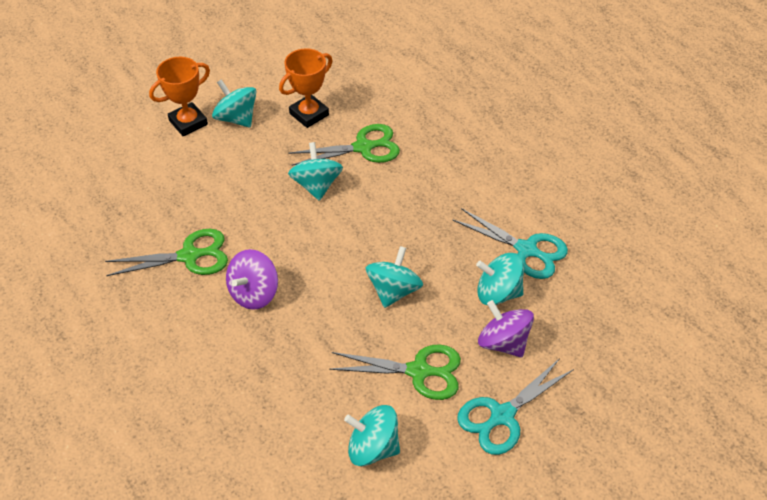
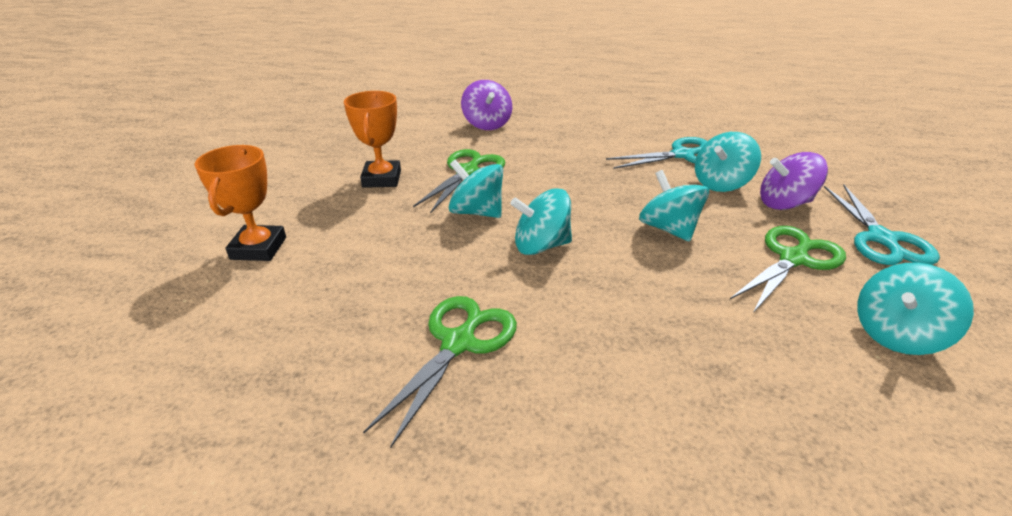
camera: 50 degrees left, 15 degrees down
(236, 118) = (312, 217): turquoise spinning top -> turquoise spinning top (541, 245)
(254, 293) = (580, 317): purple spinning top -> purple spinning top (487, 124)

